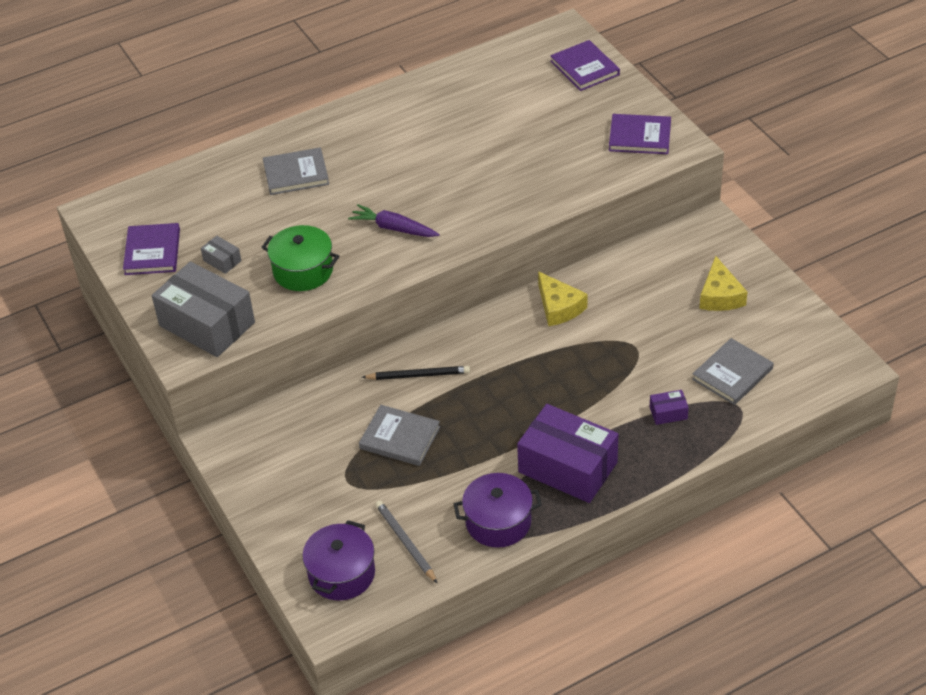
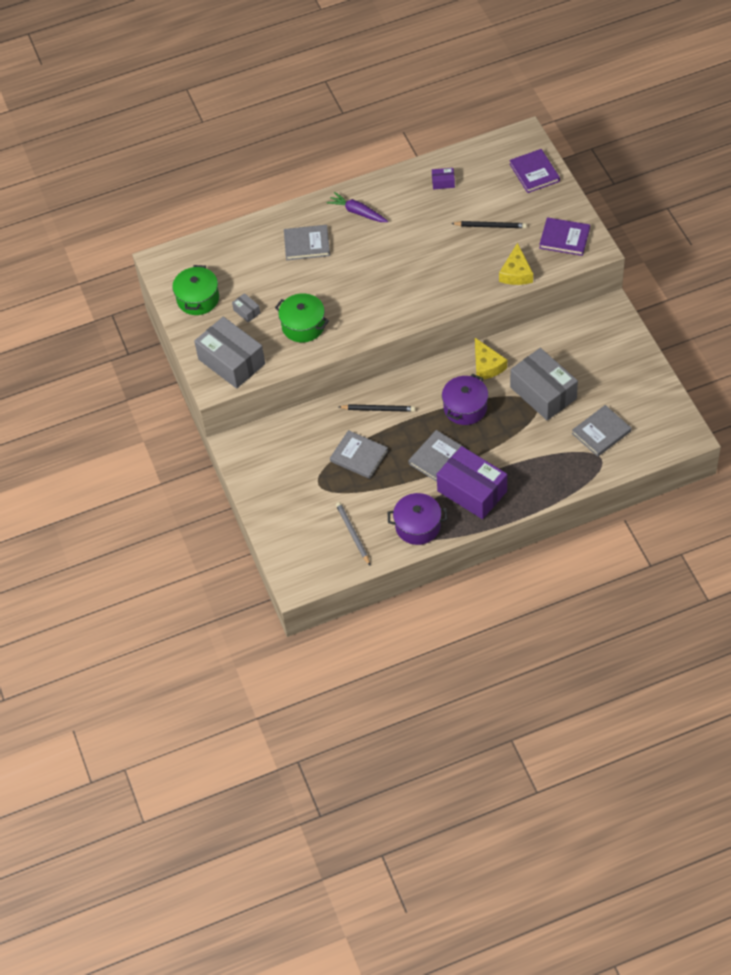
camera: 10 degrees right, 10 degrees up
(152, 252) = (198, 299): purple book -> green pot
(341, 573) = (307, 551): purple pot -> purple pot (465, 408)
(394, 228) = (372, 298): purple carrot -> purple carrot (358, 212)
(511, 429) = (437, 457): none -> grey book
(539, 131) = (490, 226): none -> black pencil
(642, 333) = (543, 393): none -> grey box
(668, 413) = (549, 457): purple box -> purple box (443, 182)
(720, 295) = (605, 368): yellow cheese -> yellow cheese (516, 273)

